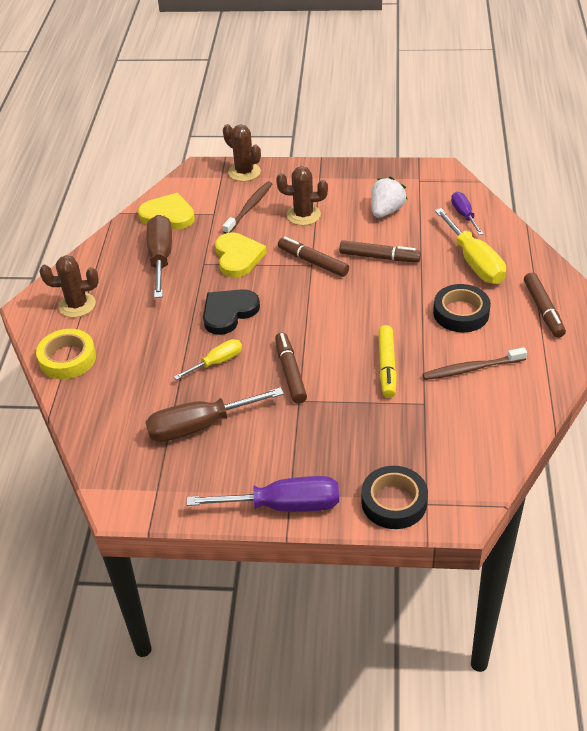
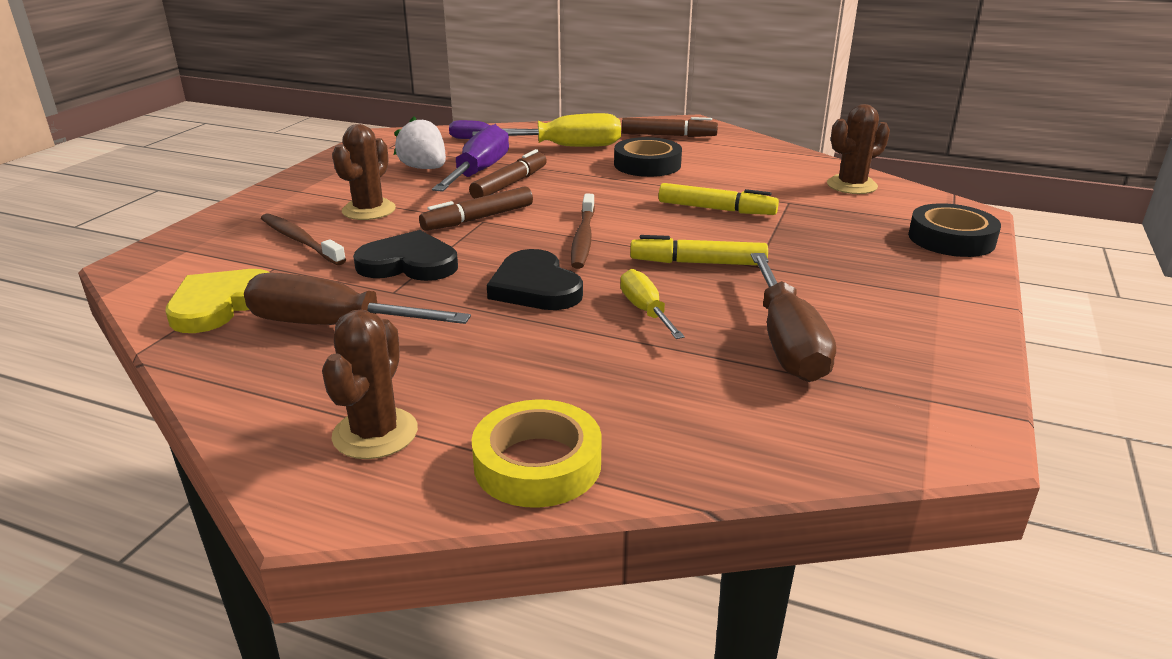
camera: 75 degrees left, 15 degrees down
(238, 257) = (409, 263): yellow heart -> black heart
(244, 172) = (204, 232): brown cactus -> brown cactus (851, 185)
(284, 506) = (961, 302): purple screwdriver -> purple screwdriver (479, 172)
(290, 372) = (698, 263): brown marker -> yellow marker
(471, 369) = (742, 174): brown toothbrush -> brown toothbrush (583, 238)

